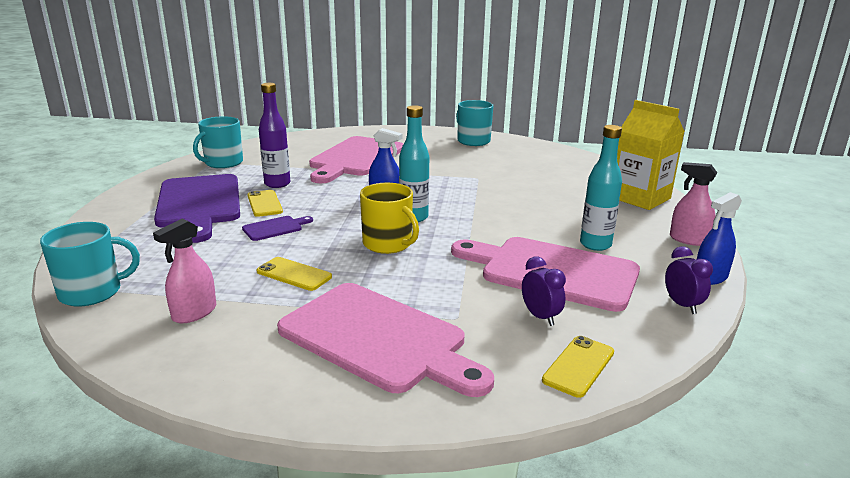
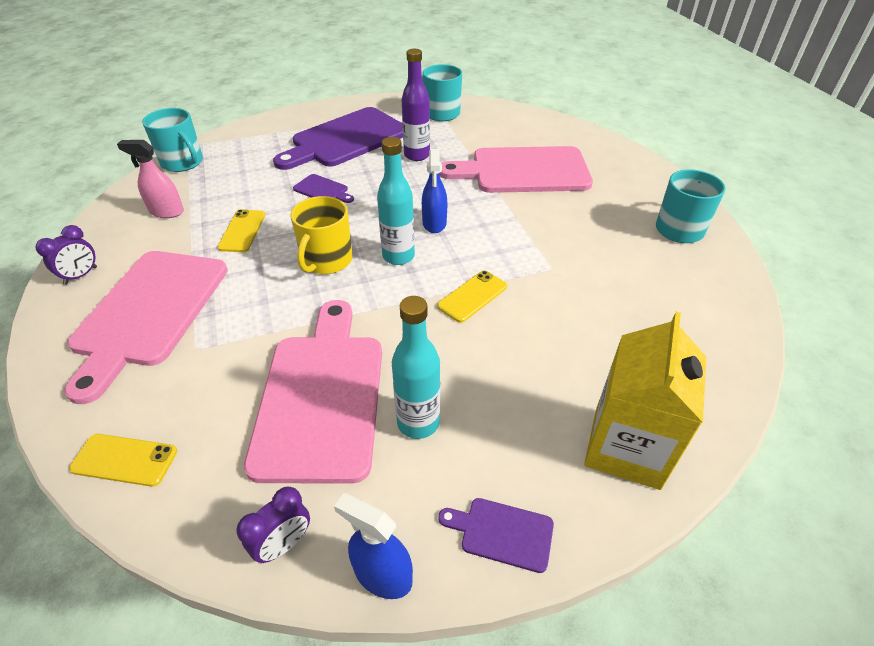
camera: 65 degrees right, 20 degrees up
(264, 203) = (369, 166): yellow phone -> yellow phone (472, 296)
(540, 317) = (214, 408): purple clock -> purple clock (81, 276)
(688, 240) = (502, 533): pink spray bottle -> purple cutting board

